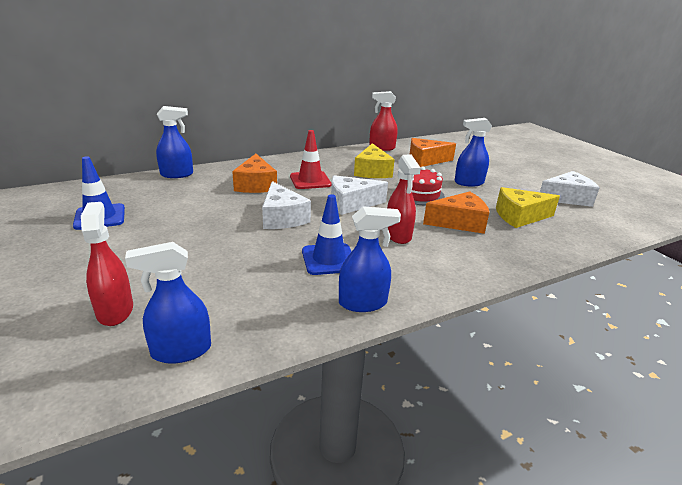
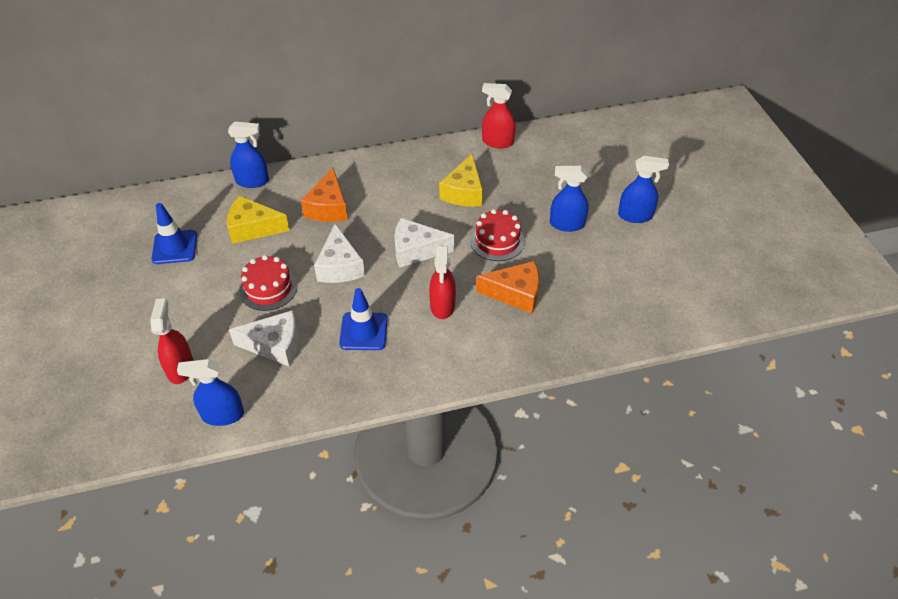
camera: 15 degrees right, 20 degrees up
(212, 237) = (268, 288): none -> red cake
(310, 180) = (388, 204): red traffic cone -> none
(363, 303) = (373, 388): blue spray bottle -> blue spray bottle (635, 216)
(426, 160) = (539, 173): orange cheese -> none
(519, 216) = (587, 291): yellow cheese -> yellow cheese (253, 228)
(566, 198) = (666, 265): white cheese -> white cheese (275, 345)

